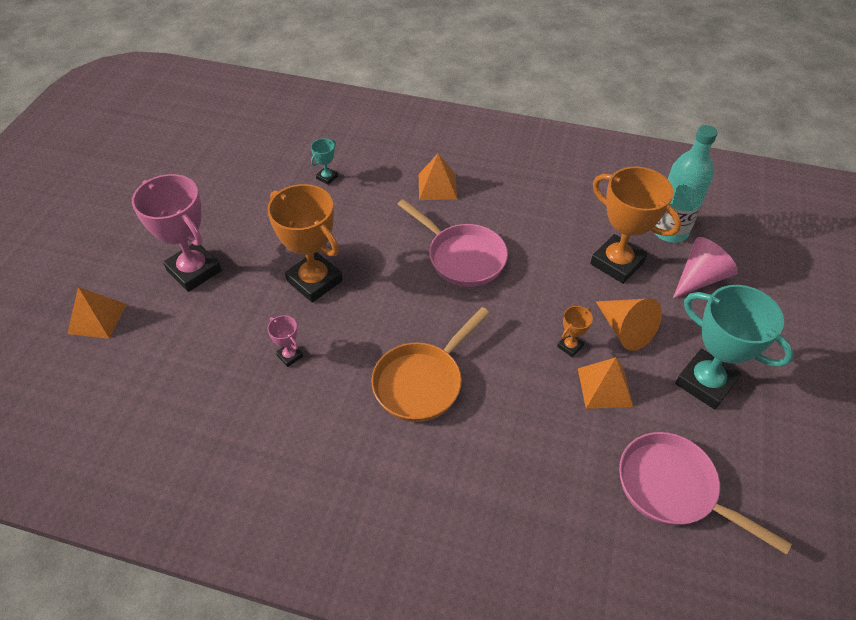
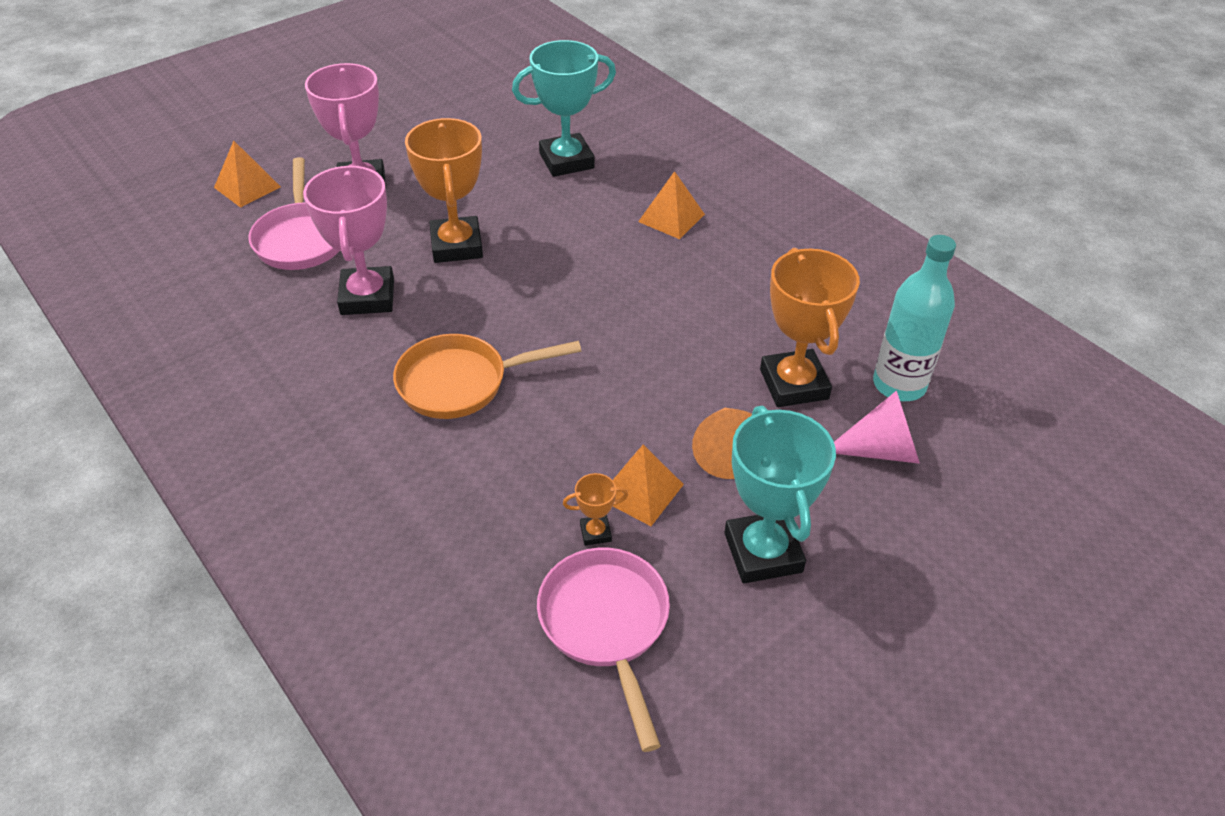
camera: 35 degrees right, 5 degrees down
(290, 356) = (367, 297): pink trophy -> pink trophy, size x2.27
(327, 177) = (566, 161): turquoise trophy -> turquoise trophy, size x2.27
(462, 257) = (624, 294): pink pan -> pink pan (301, 238)
(570, 346) = (646, 433): orange trophy -> orange trophy (595, 532)

